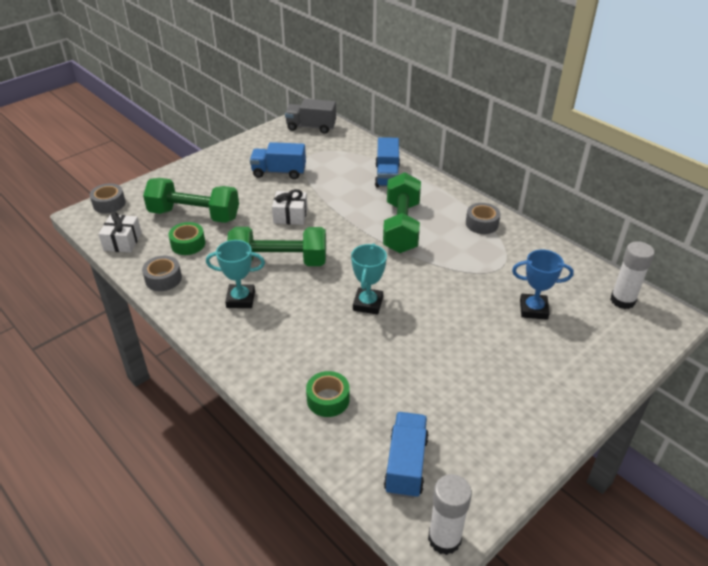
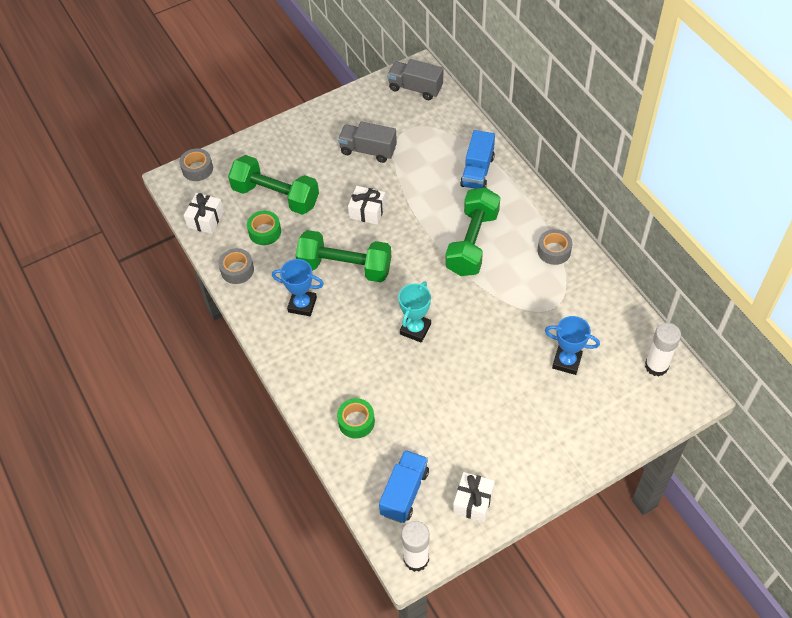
camera: 15 degrees right, 15 degrees up
(240, 299) = (302, 305): turquoise trophy -> blue trophy
(279, 172) = (368, 150): blue truck -> grey truck
(489, 460) = (473, 501): none -> white gift

